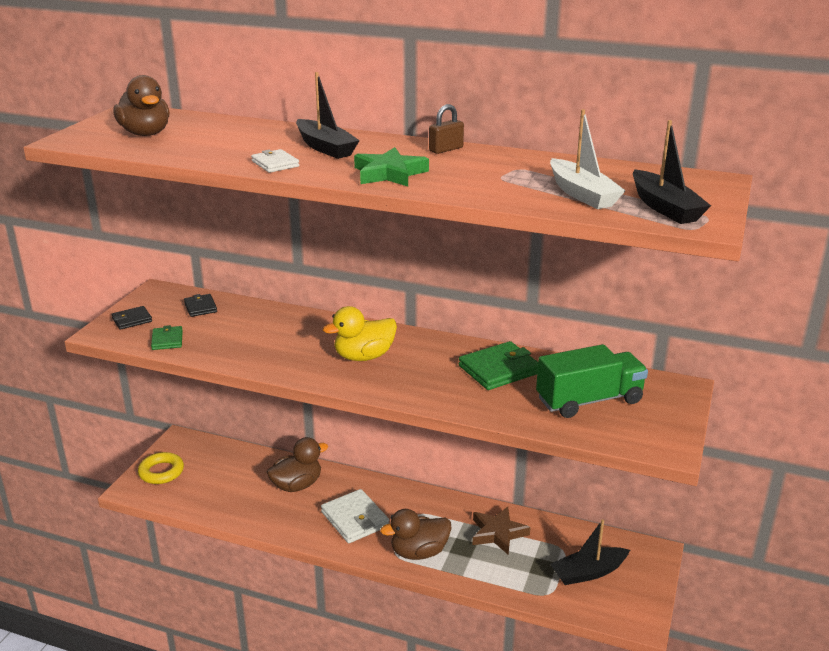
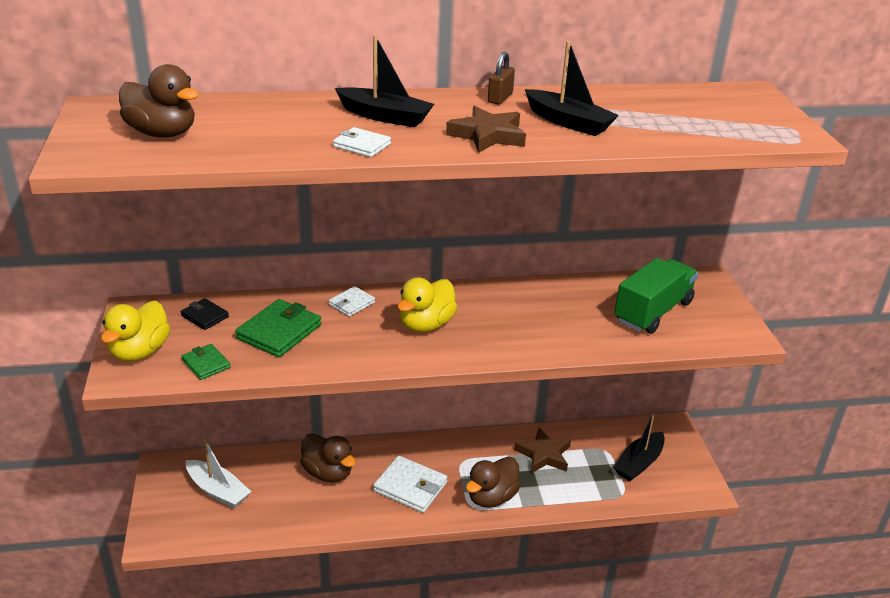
camera: 30 degrees left, 5 degrees up
(132, 320) = (140, 351): black wallet -> yellow duck
(161, 472) = (172, 508): yellow ring -> none
(297, 485) = (328, 473): brown duck -> brown duck turned 105 degrees clockwise
(320, 326) = (351, 303): none -> white wallet
(389, 173) = (488, 135): green star -> brown star
(499, 369) = (556, 303): green wallet -> green wallet (279, 332)
(582, 194) = (676, 125): white boat -> white boat (218, 491)
(665, 208) = (754, 126): black boat -> black boat (568, 122)

